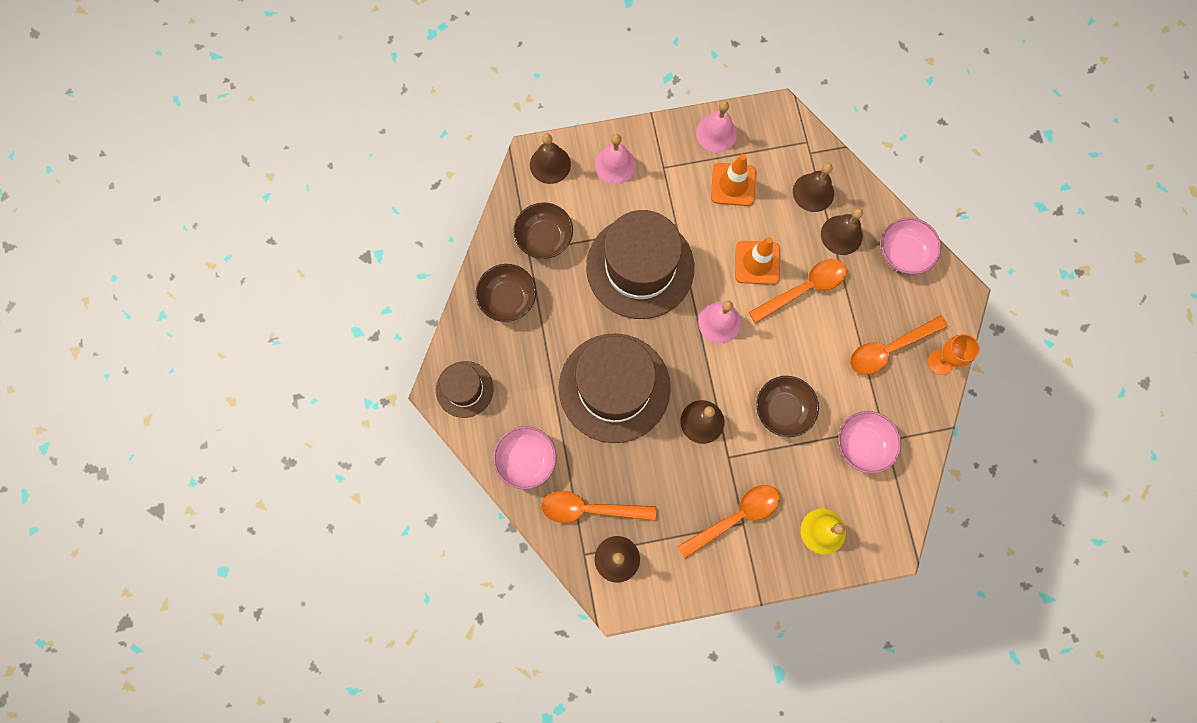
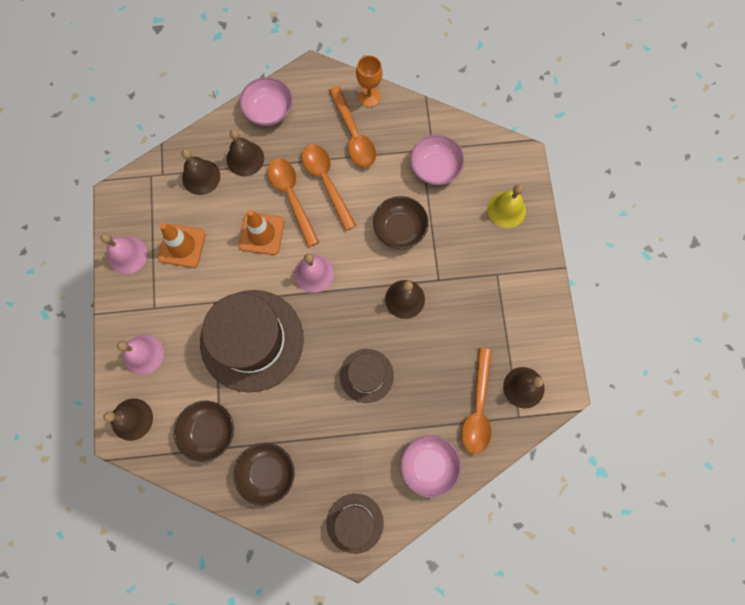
camera: 85 degrees left, 0 degrees up
(614, 387) = (366, 375): brown hat -> brown hat, size x0.52
(735, 517) = (491, 280): orange spoon -> orange spoon (326, 182)

